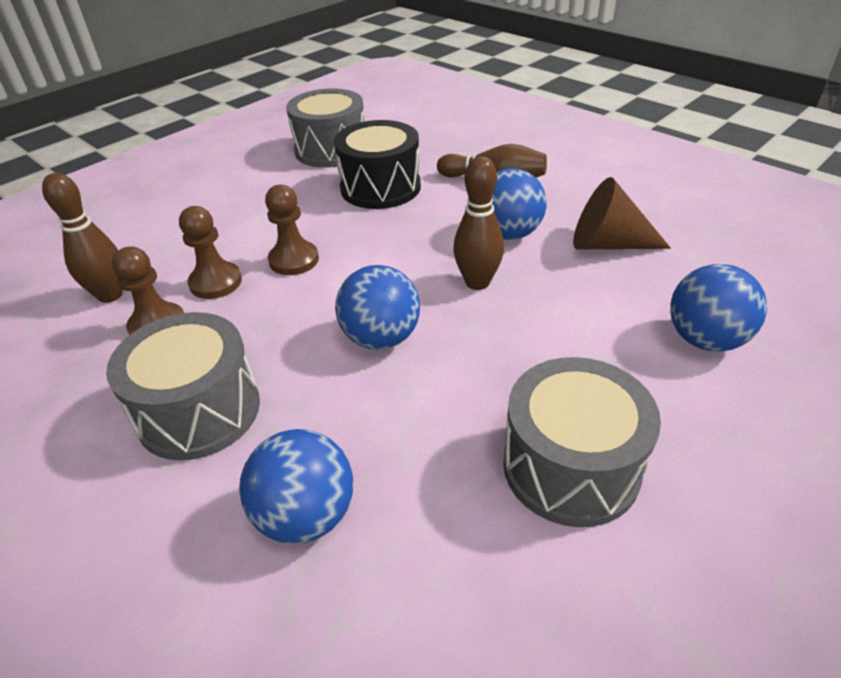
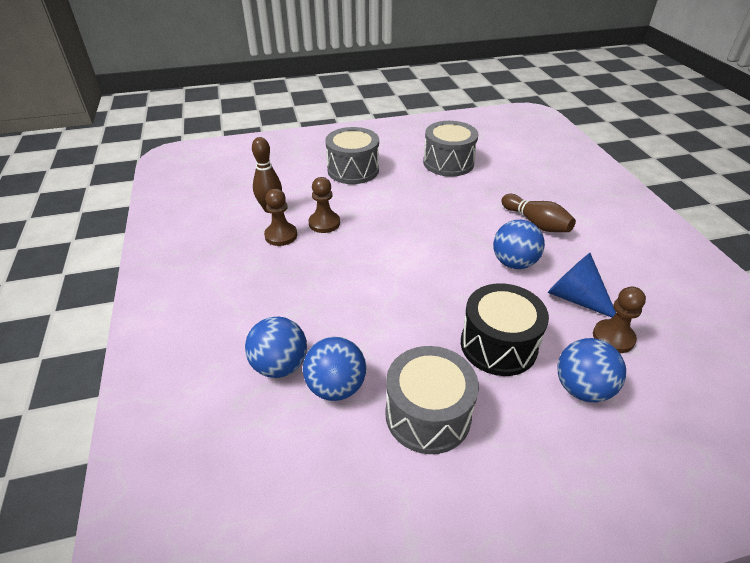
camera: 30 degrees right, 0 degrees up
(199, 411) = (269, 290): grey drum -> grey drum (353, 170)
(294, 260) = (373, 227): brown pawn -> brown pawn (613, 337)
(380, 187) = (458, 200): black drum -> black drum (498, 345)
(381, 338) = (385, 294): blue ball -> blue ball (336, 387)
(477, 282) = (466, 286): brown bowling pin -> none
(607, 244) = (575, 298): brown cone -> blue cone

